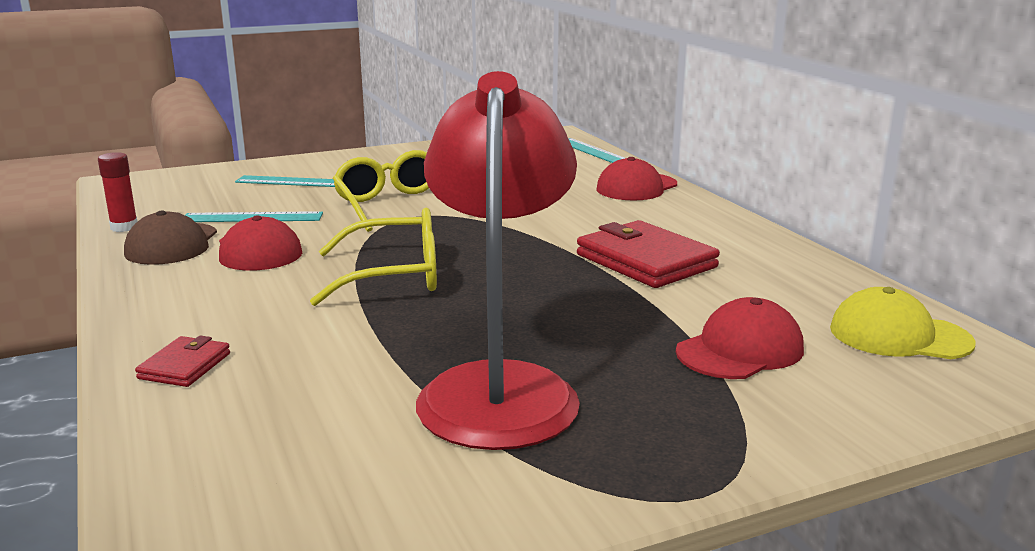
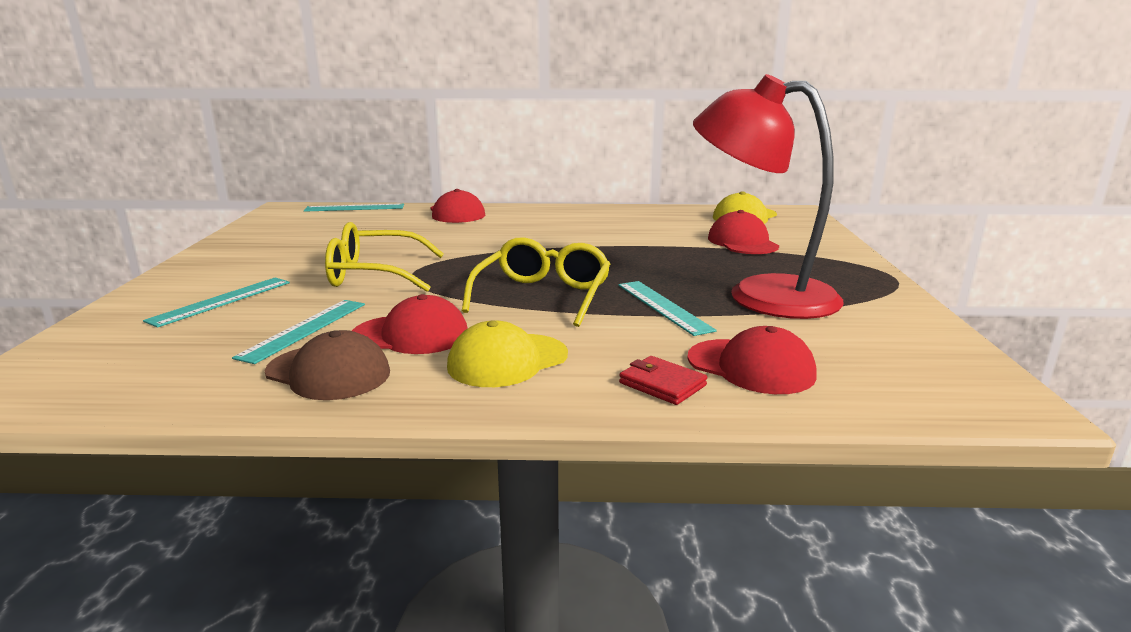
camera: 65 degrees left, 0 degrees up
(124, 227) = (216, 396): red glue stick -> none
(217, 294) = (507, 360): none -> yellow cap
(245, 406) = (751, 367): none -> red cap
(406, 336) = (663, 307): none -> turquoise ruler
(646, 261) = (597, 235): red wallet -> none

